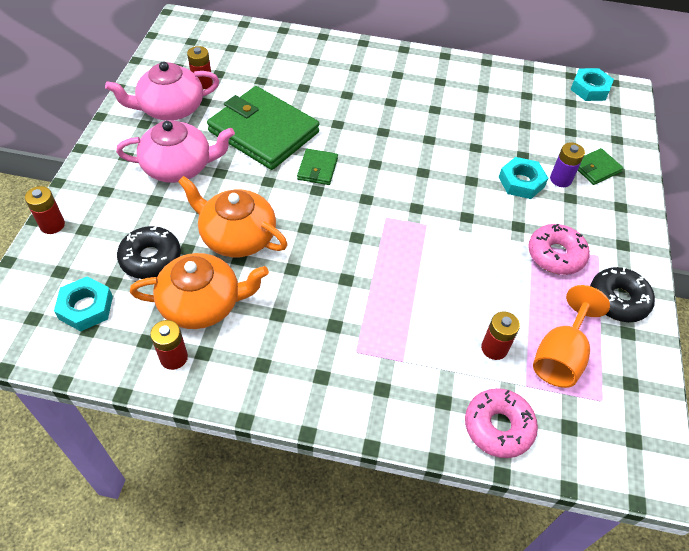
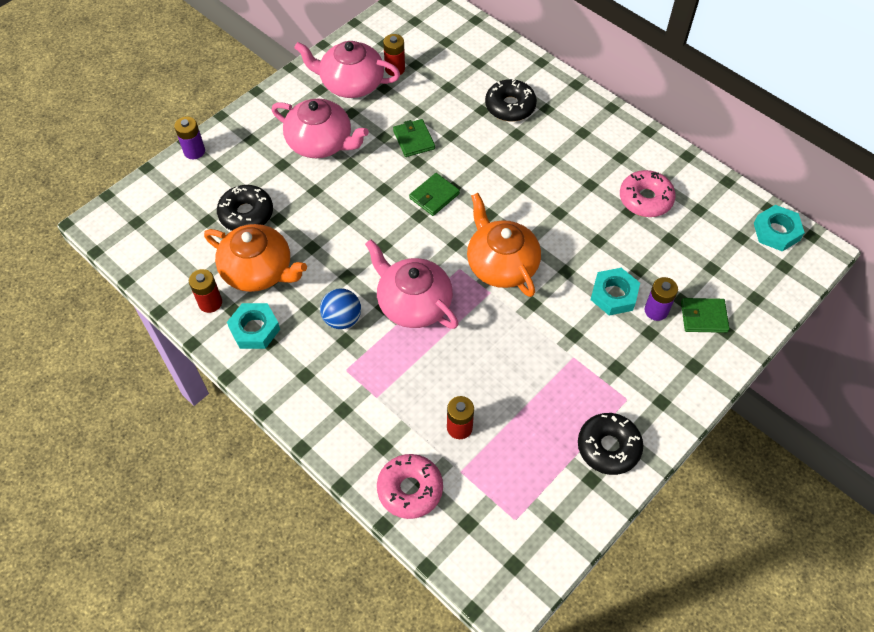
camera: 35 degrees right, 5 degrees up
(52, 225) = (194, 151): red battery -> purple battery
(86, 307) = (176, 231): turquoise nut -> turquoise nut (255, 329)
(237, 236) = (324, 227): orange teapot -> orange teapot (501, 264)
(263, 132) = (414, 140): green wallet -> green wallet, size x0.44
(317, 308) = (342, 319): none -> blue ball
(324, 76) = (510, 106): none -> black donut
(370, 264) = (413, 303): none -> pink teapot
(555, 255) = (586, 378): pink donut -> pink donut (645, 199)
(560, 356) = (511, 464): orange goblet -> none

